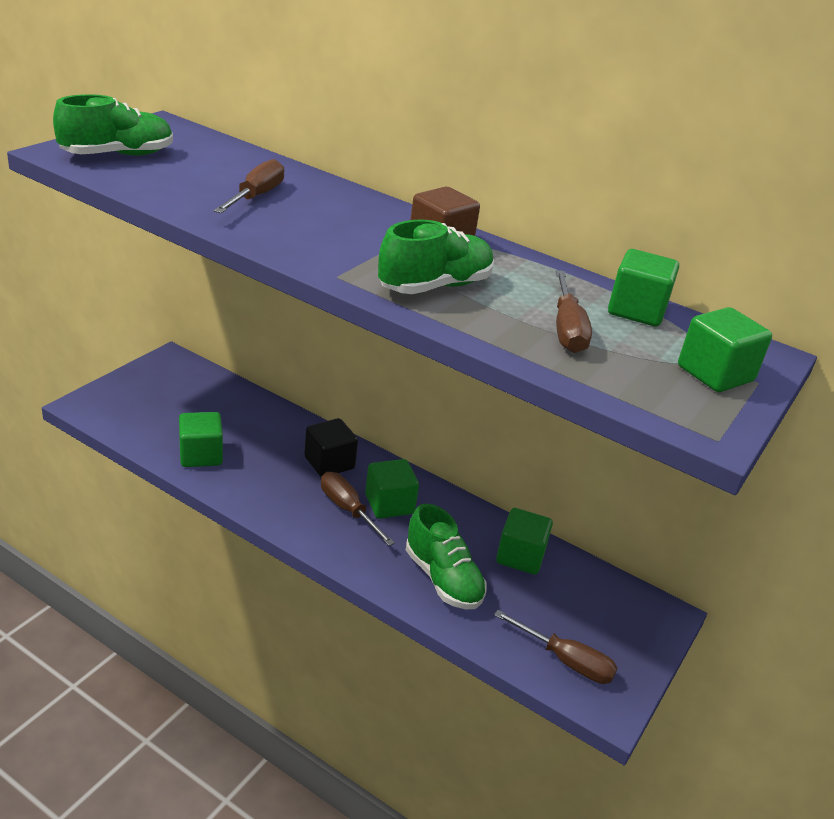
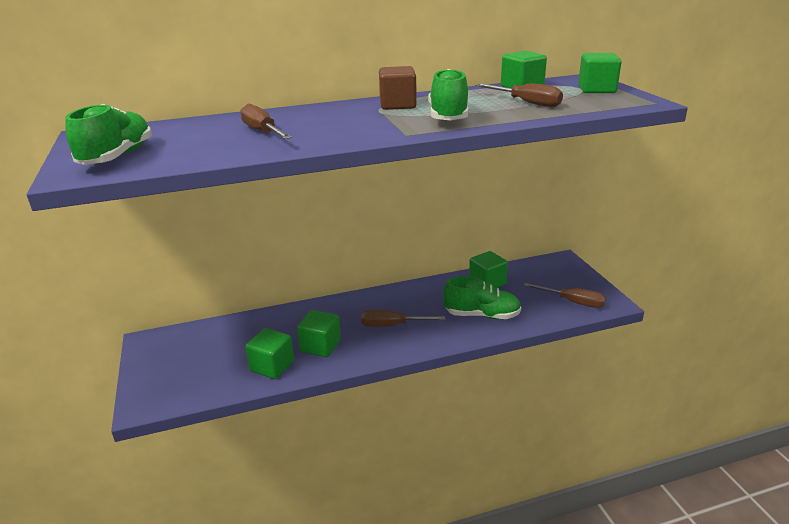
camera: 45 degrees left, 5 degrees down
(329, 463) = (342, 315): black cube -> none
(389, 504) = (403, 308): green cube -> green cube (320, 346)
(566, 661) = (573, 302): brown screwdriver -> brown screwdriver turned 45 degrees clockwise

